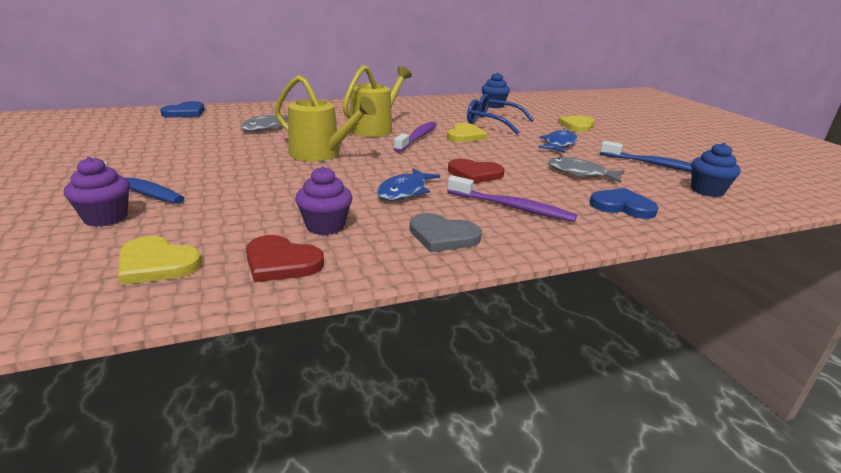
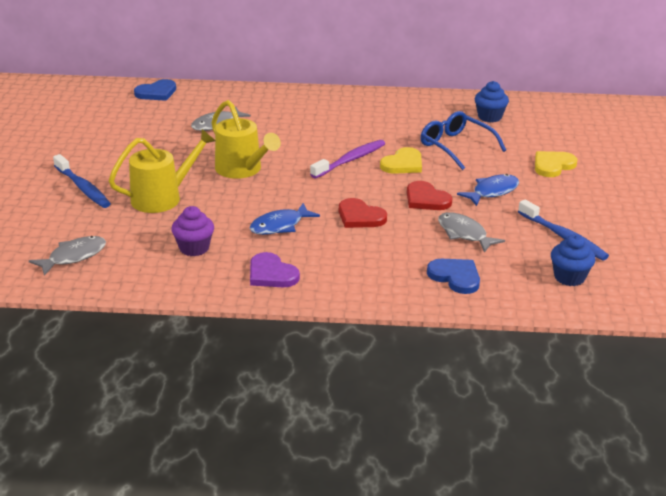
camera: 25 degrees right, 5 degrees up
(106, 218) = (56, 212): purple cupcake -> none
(157, 264) = (74, 257): yellow heart -> grey fish
(281, 262) = (147, 271): red heart -> red heart (426, 199)
(375, 128) = (319, 140): yellow watering can -> yellow watering can (163, 197)
(442, 236) = (271, 274): grey heart -> purple heart
(512, 207) = (354, 259): purple toothbrush -> none

